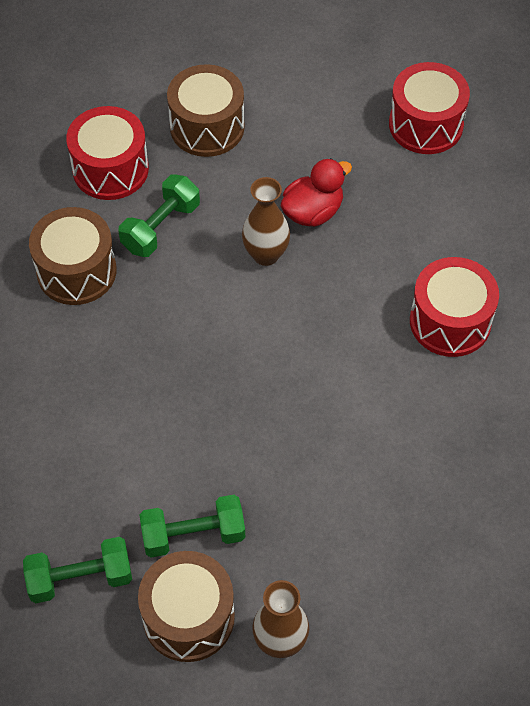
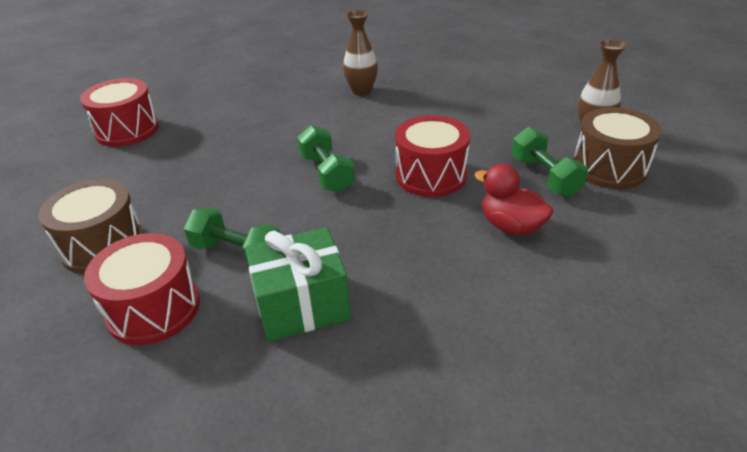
camera: 100 degrees left, 20 degrees down
(76, 271) = (302, 304): brown drum -> green gift
(80, 578) = (626, 226): green dumbbell -> green dumbbell (326, 173)
(266, 254) = (265, 185): brown vase -> brown vase (361, 91)
(313, 212) = (217, 168): red duck -> red duck (511, 226)
(450, 321) = (314, 101): red drum -> red drum (431, 175)

